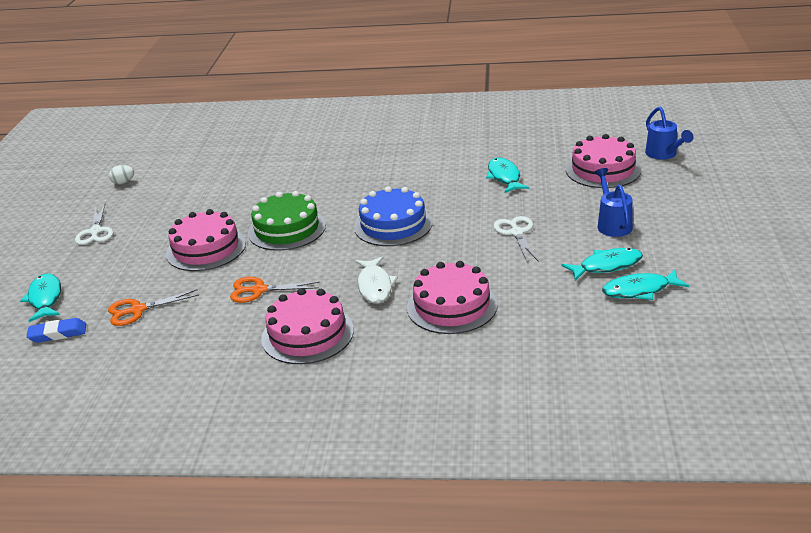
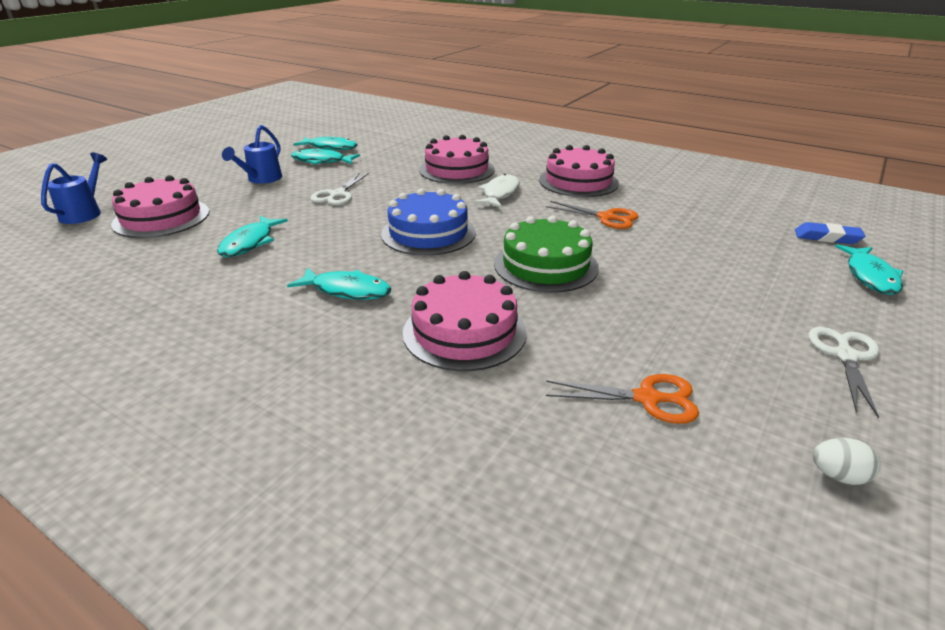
camera: 155 degrees left, 0 degrees up
(138, 310) = (739, 234): orange scissors -> orange scissors (647, 398)
(206, 248) = (657, 273): pink cake -> pink cake (464, 332)
(396, 174) = (347, 290): none -> turquoise fish

